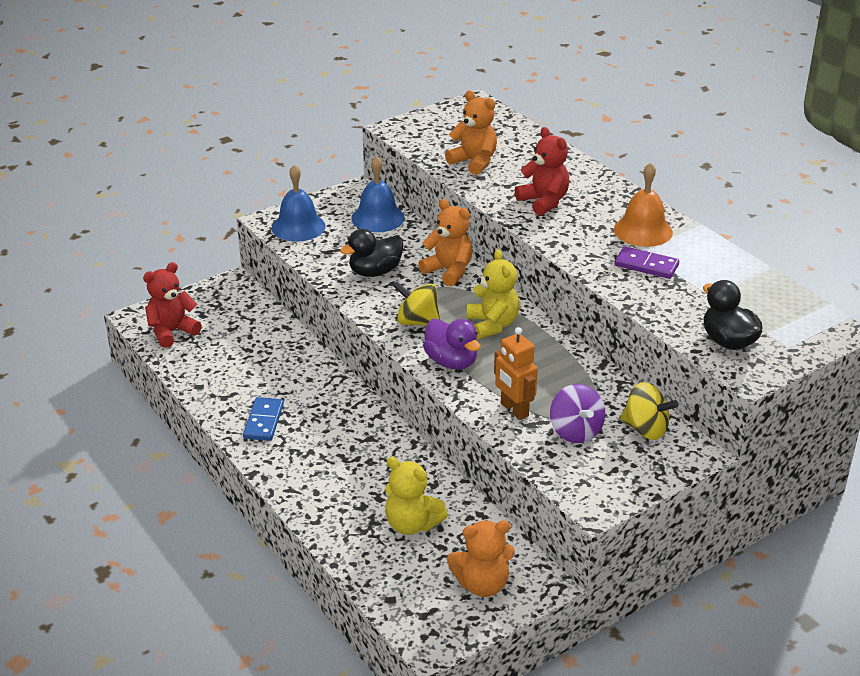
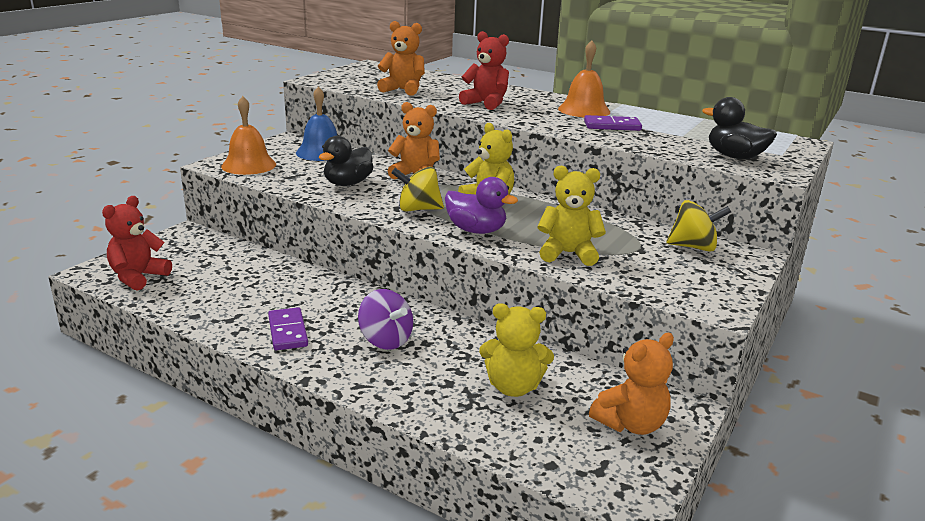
camera: 25 degrees left, 10 degrees down
(264, 421) = (288, 331): blue domino -> purple domino
(298, 227) = (249, 165): blue bell -> orange bell
(514, 410) = (568, 253): orange robot -> yellow teddy bear
(575, 431) = (638, 259): purple spinning top -> purple spinning top (385, 340)

